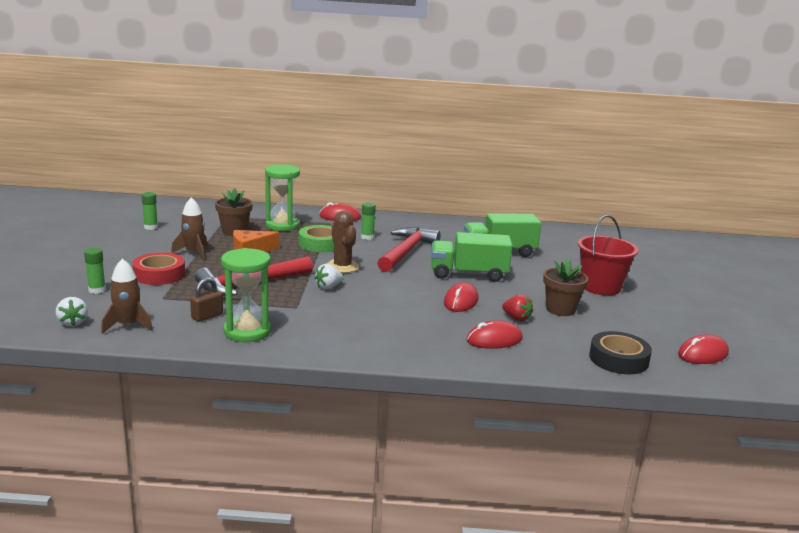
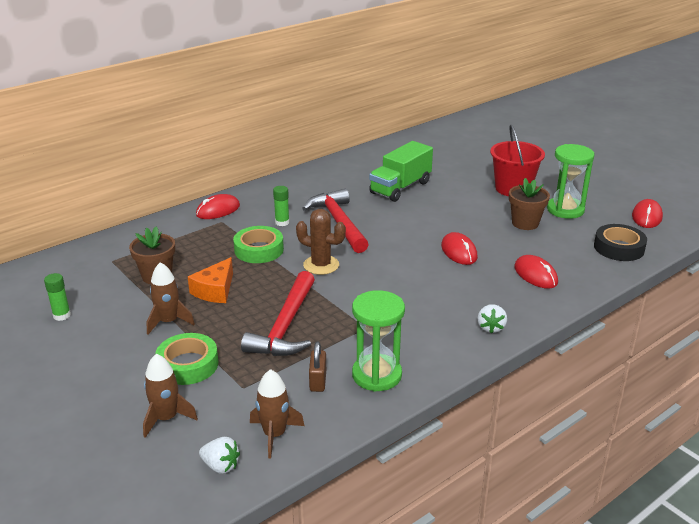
camera: 40 degrees left, 10 degrees up
(97, 290) = (166, 418): green glue stick -> brown rocket
(159, 274) = (188, 364): red tape -> green tape
(282, 225) = (186, 246): green hourglass -> green hourglass (565, 210)
(328, 287) = (350, 293): white strawberry -> white strawberry (491, 327)
(468, 274) = (419, 222): green truck -> none
(494, 340) = (535, 275): red mouse -> red mouse turned 60 degrees counterclockwise
(516, 318) = (515, 247): red strawberry -> none

